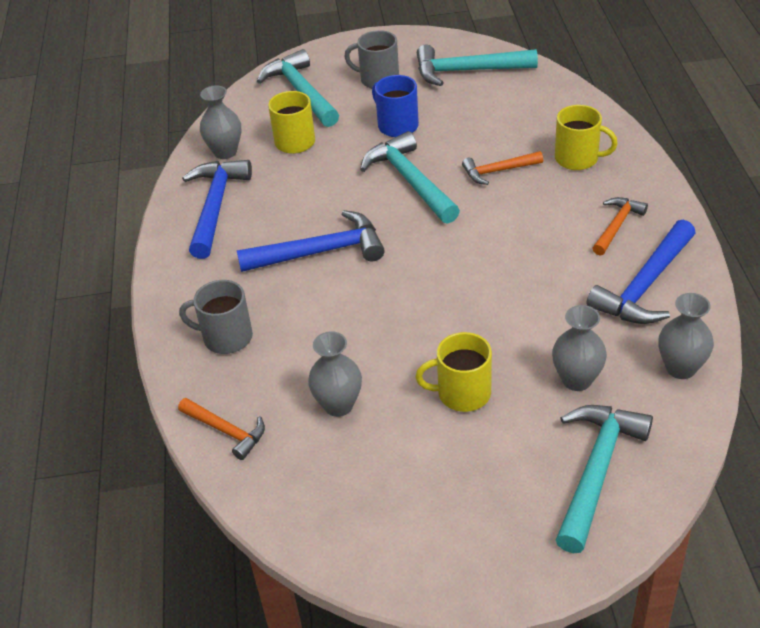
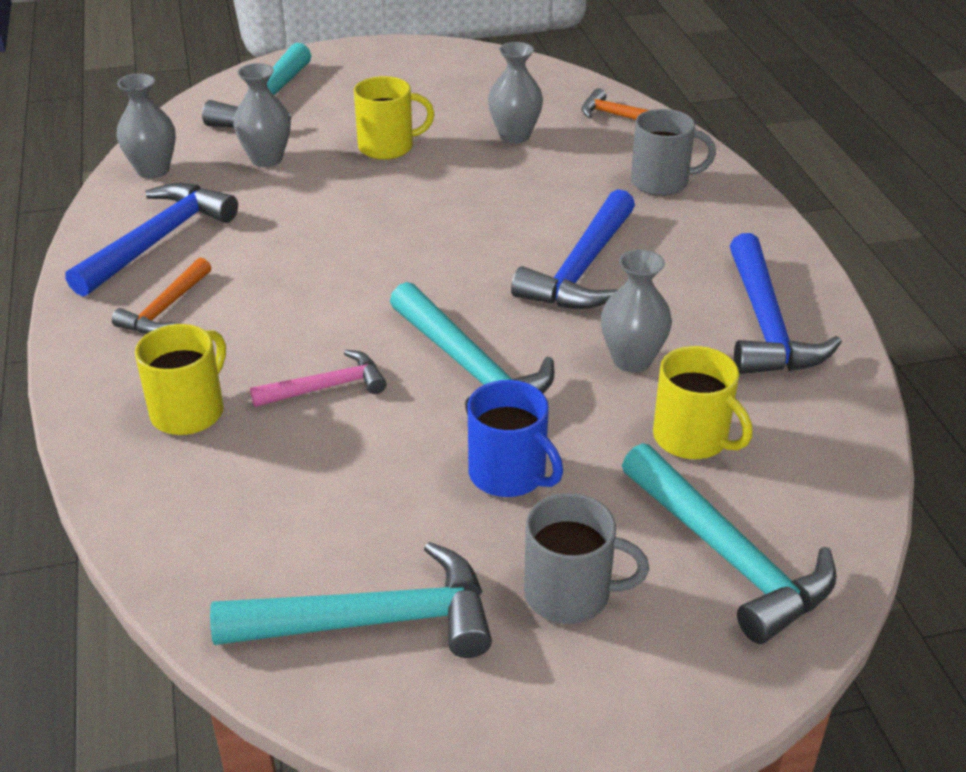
camera: 170 degrees right, 5 degrees down
(225, 152) = (807, 416): grey vase -> grey vase (632, 360)
(320, 252) = (582, 268): blue hammer -> blue hammer turned 45 degrees counterclockwise
(498, 171) = (326, 387): orange hammer -> pink hammer
(578, 159) = (189, 411): yellow mug -> yellow mug turned 105 degrees clockwise

